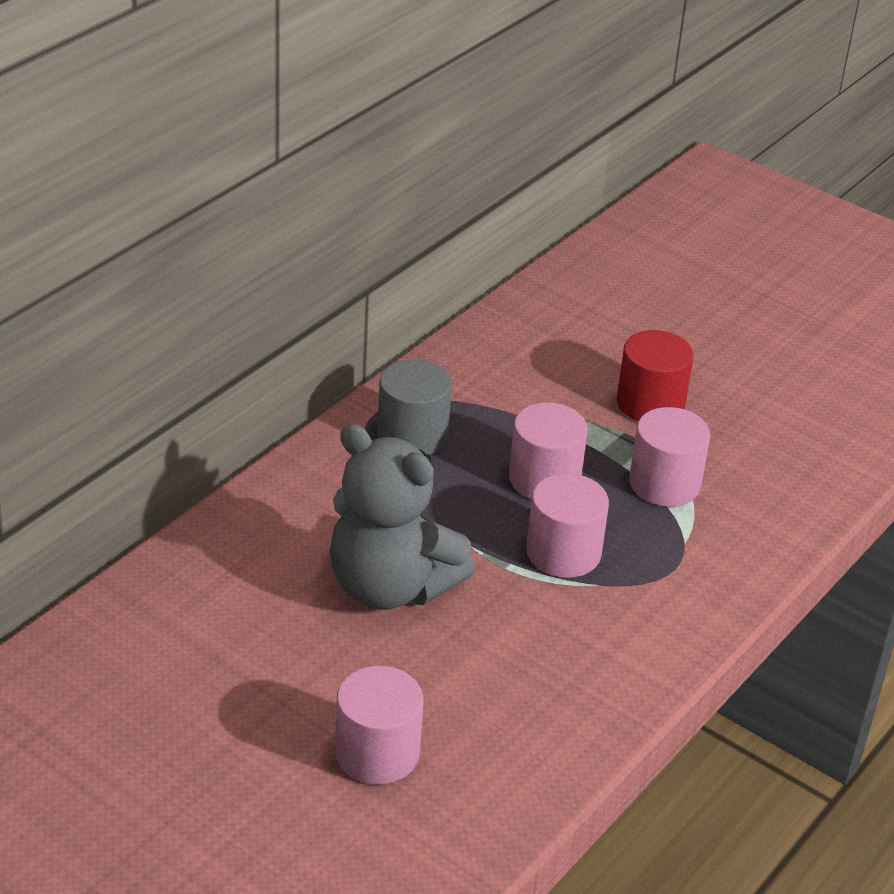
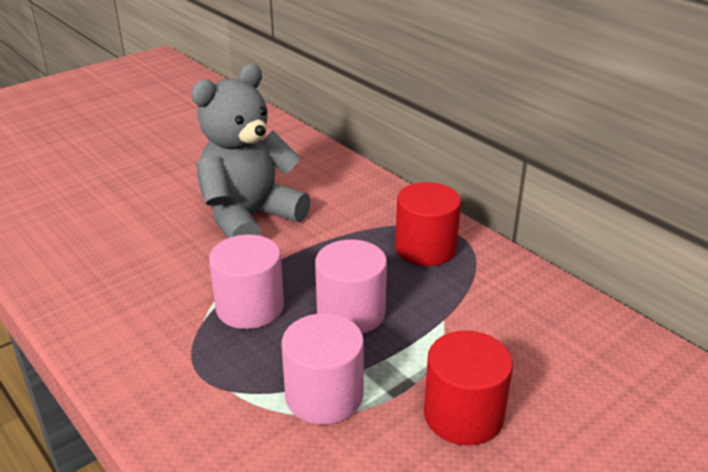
camera: 105 degrees right, 5 degrees down
(377, 753) = (101, 197): pink cylinder -> none
(412, 435) = (425, 248): grey cylinder -> red cylinder

